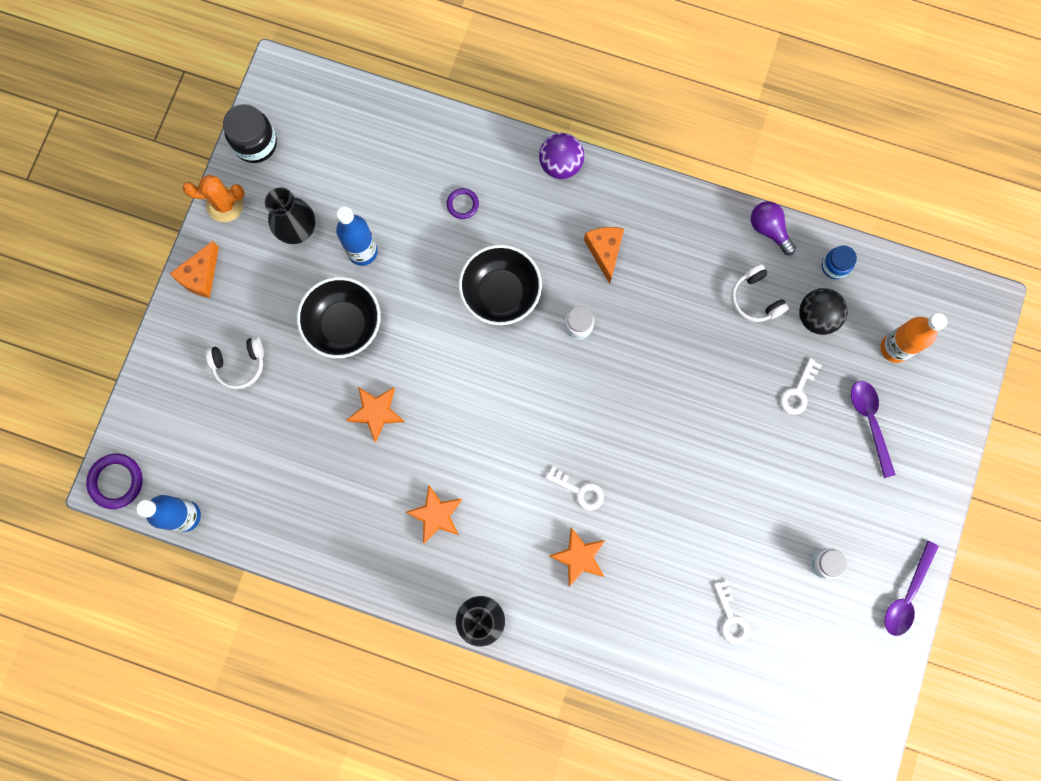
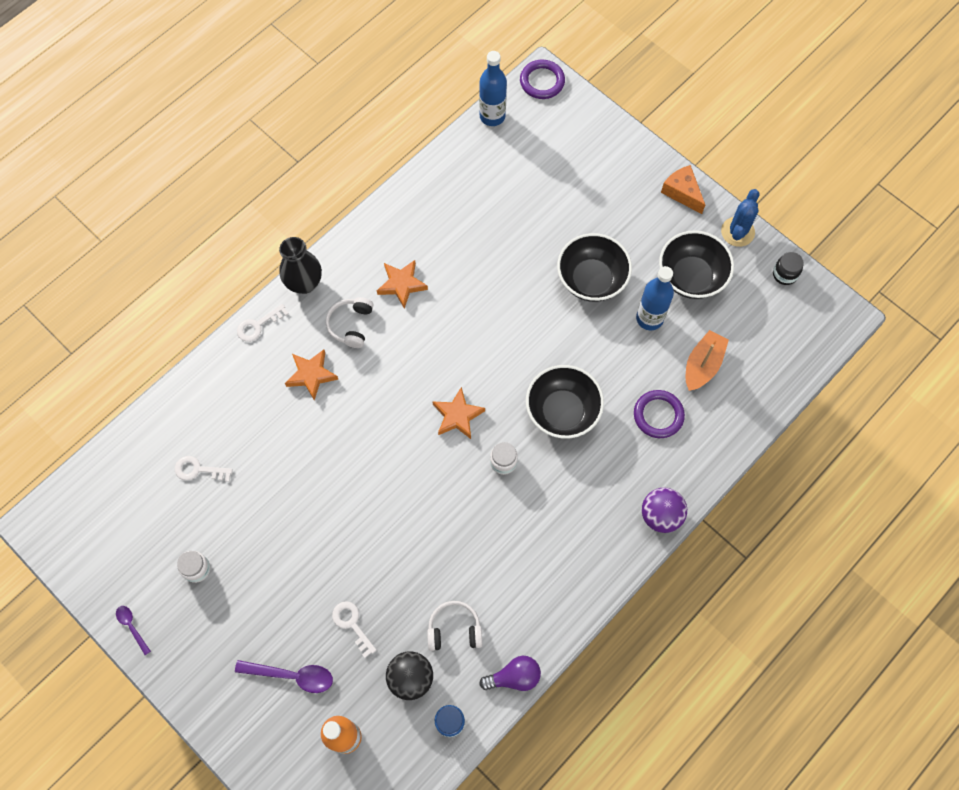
camera: 115 degrees right, 10 degrees down
(225, 204) = (737, 232): orange cactus -> blue cactus
(239, 364) = (594, 193): white headphones -> white headphones (351, 325)
(255, 143) = (784, 274): black jar -> black jar, size x0.62
(298, 230) = (691, 277): black vase -> black bowl
(376, 412) = (506, 275): orange star -> orange star (457, 416)
(390, 184) = (702, 365): none -> orange boat
(462, 204) = (658, 415): purple ring -> purple ring, size x1.63
(579, 491) = (363, 399): white key -> white key (258, 325)
(605, 251) = (561, 516): orange cheese -> none
(907, 594) = (132, 627): purple spoon -> purple spoon, size x0.57

